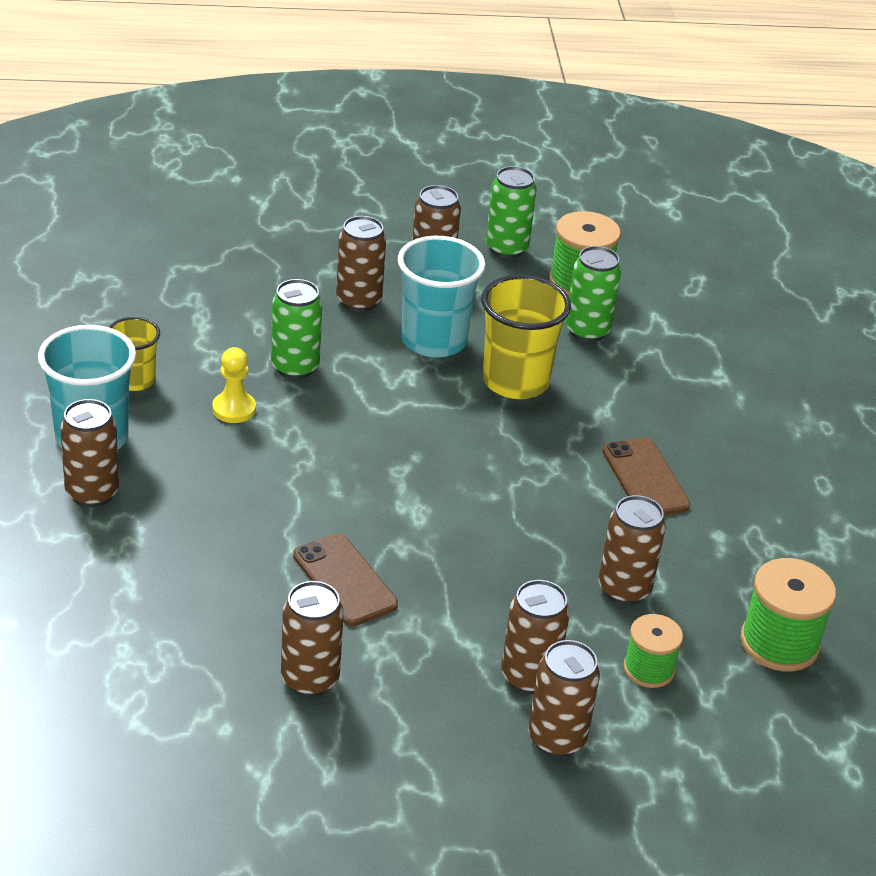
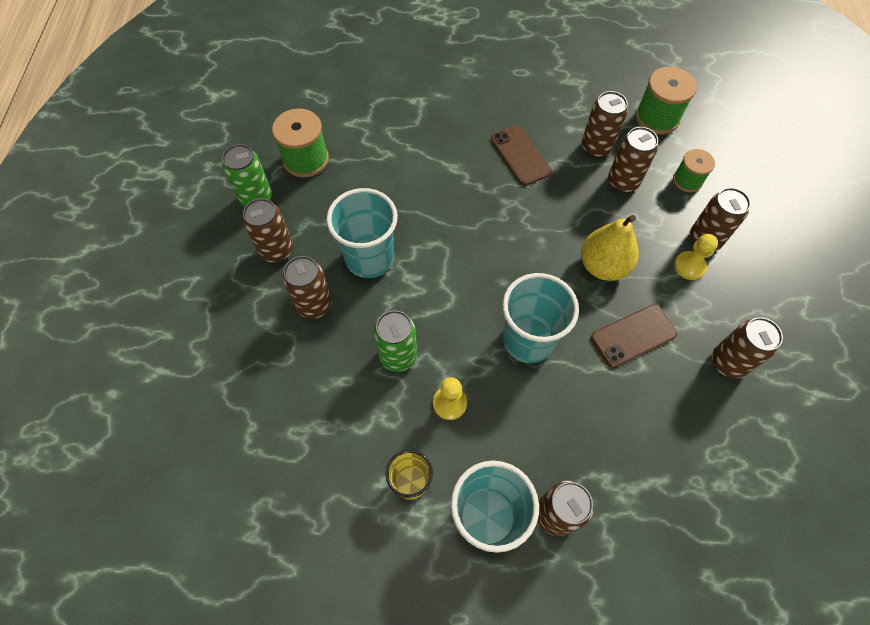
camera: 80 degrees left, 25 degrees up
(328, 477) = (528, 340): none -> turquoise cup
(459, 556) = (603, 266): none -> yellow pear
(475, 654) = (689, 266): none -> yellow pawn
(515, 381) = (420, 213): yellow cup -> none
(556, 739) = (750, 232): brown can -> brown can (596, 147)
(587, 331) = (364, 163): green can -> none
(645, 478) = (520, 155): brown phone -> brown phone turned 75 degrees clockwise

